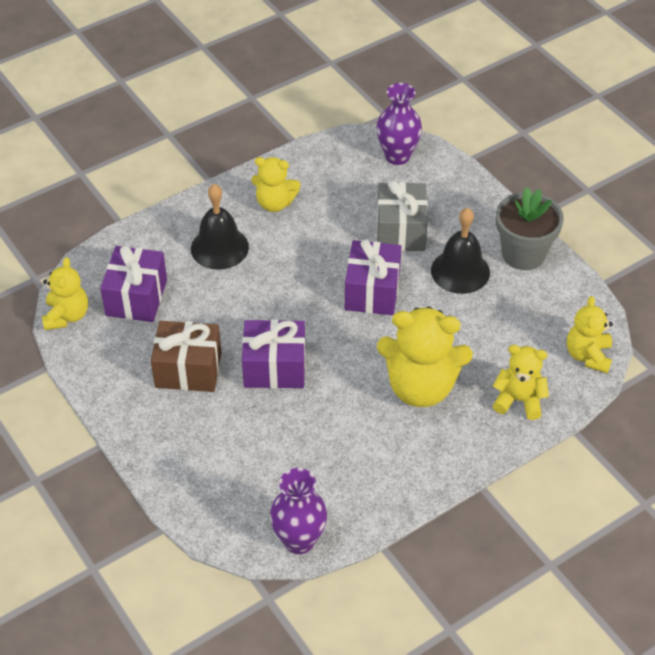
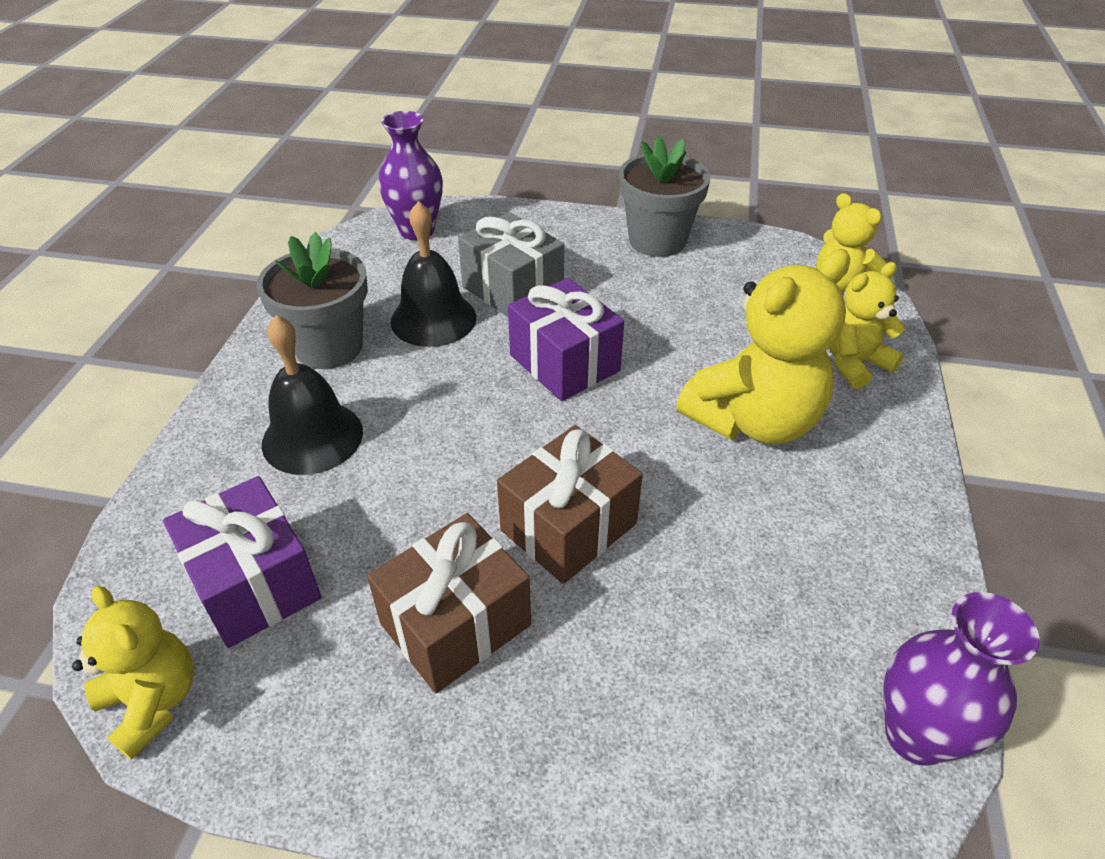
camera: 45 degrees left, 5 degrees down
(274, 367) = (568, 527): purple gift -> brown gift
(275, 203) = (329, 347): yellow teddy bear -> grey flower pot
(460, 271) = (624, 288): black bell -> black bell (433, 319)

